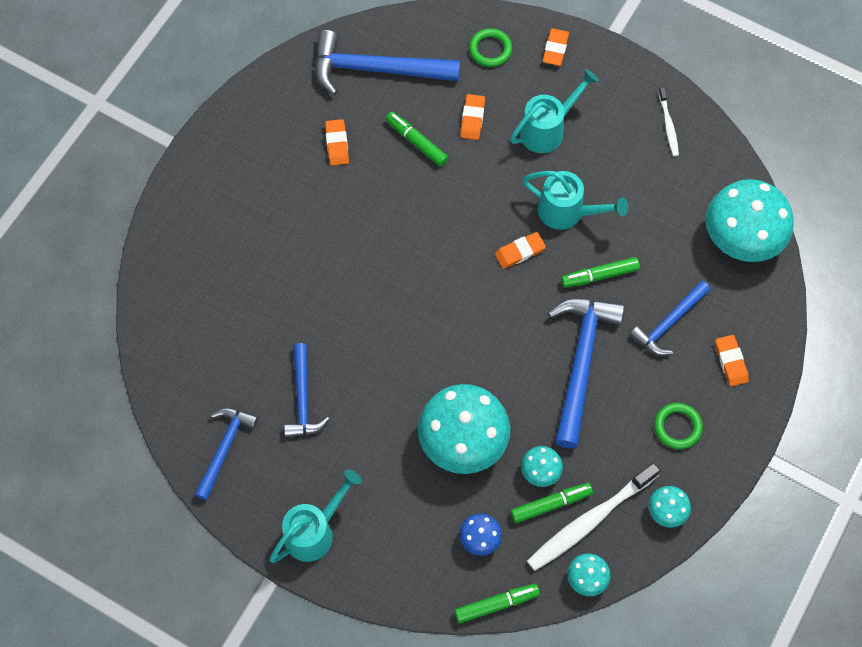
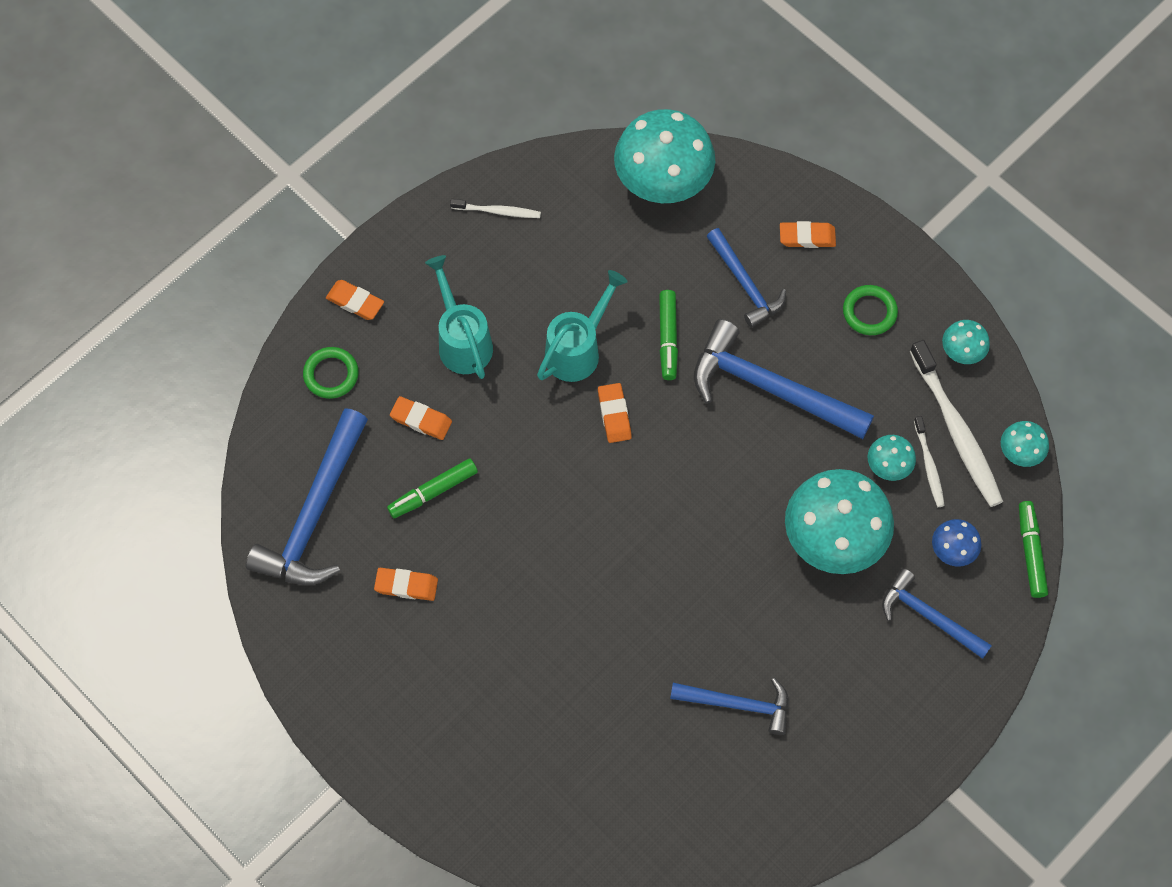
camera: 75 degrees left, 0 degrees up
(225, 448) = (779, 810): blue hammer -> blue hammer (929, 616)
(314, 531) = (905, 728): turquoise watering can -> none
(550, 504) = (929, 465): green marker -> white toothbrush

